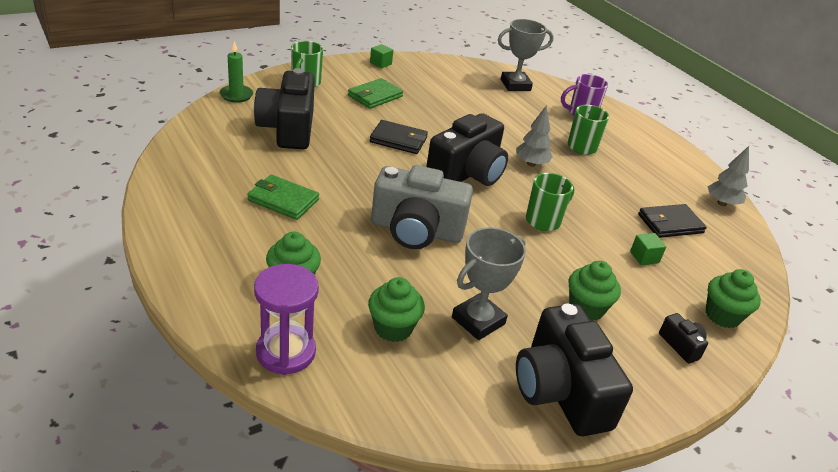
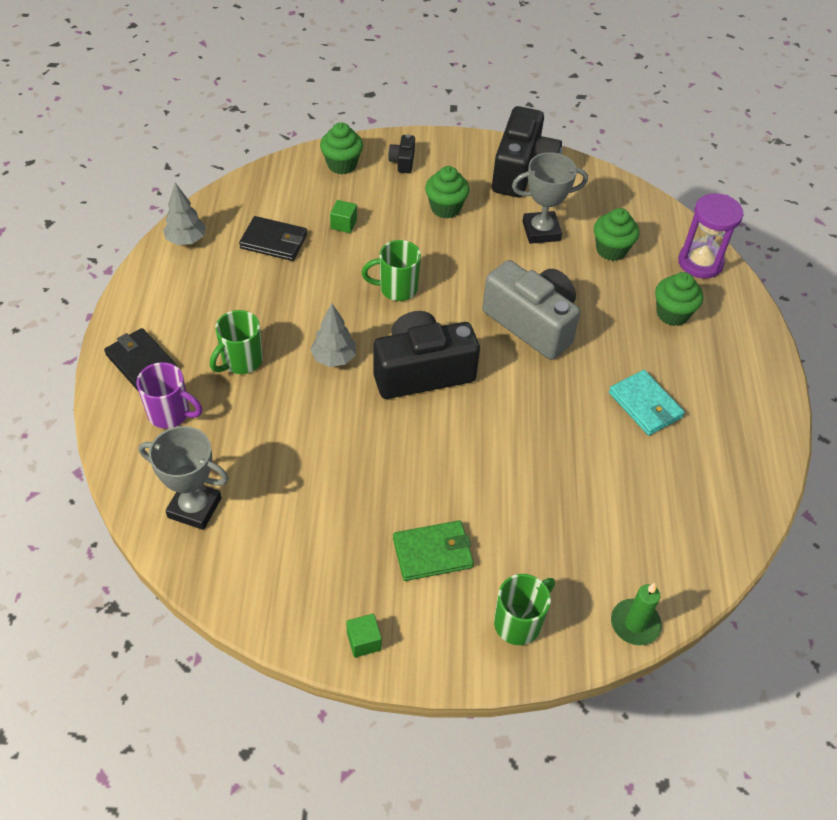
camera: 145 degrees left, 15 degrees up
(283, 200) = (645, 405): green wallet -> turquoise wallet
(288, 128) = (591, 521): black camera -> none
(398, 140) = (462, 451): black wallet -> black wallet (141, 362)

